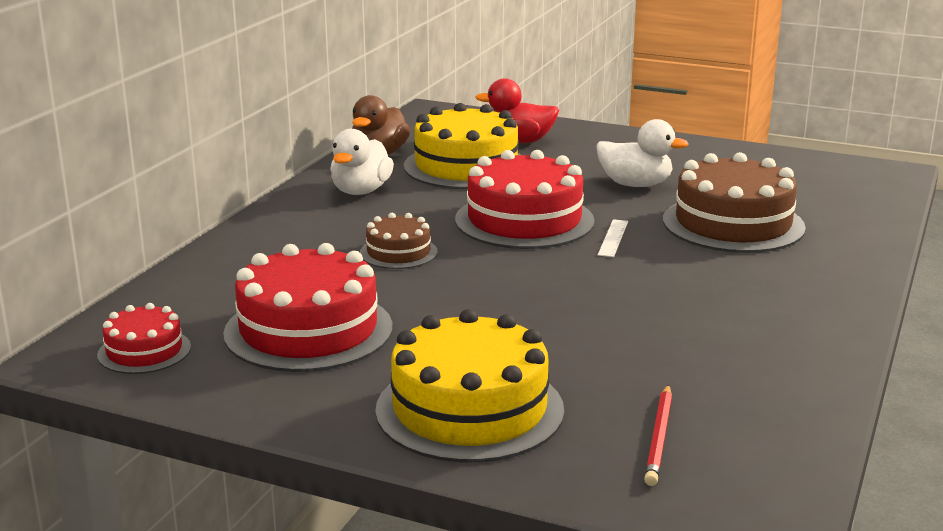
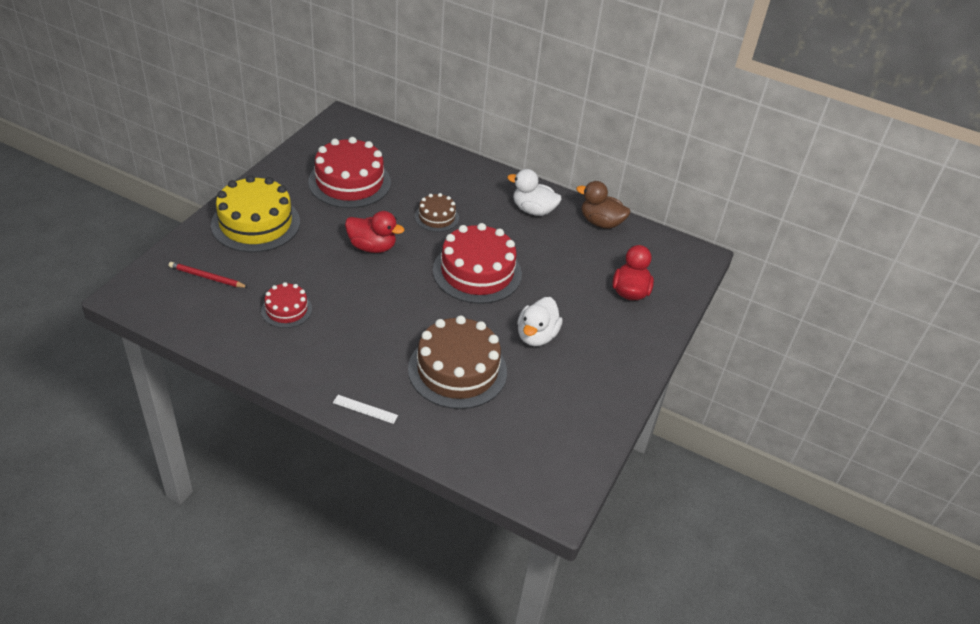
camera: 90 degrees right, 20 degrees up
(144, 351) = (343, 137): red cake -> red cake (286, 310)
(466, 166) = (577, 259): yellow cake -> none
(497, 295) = (372, 247): none -> red duck
(613, 238) = (442, 306): white ruler -> white ruler (365, 409)

